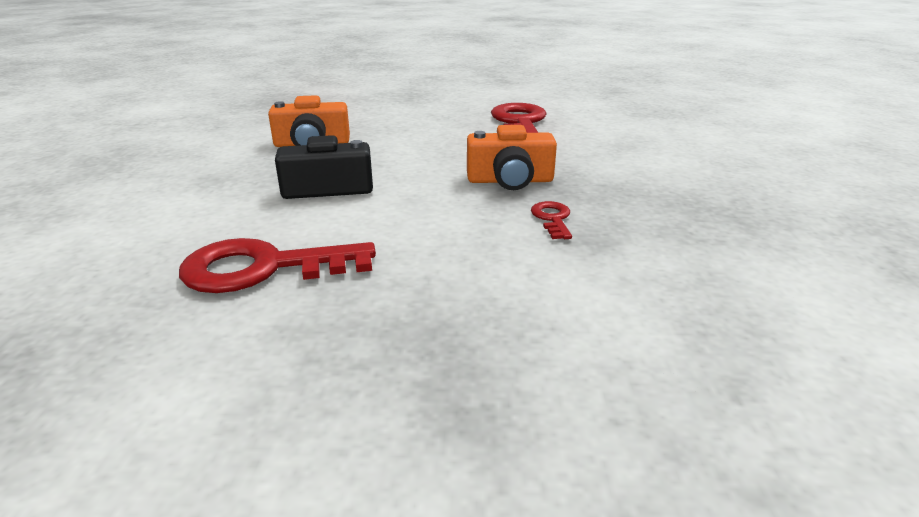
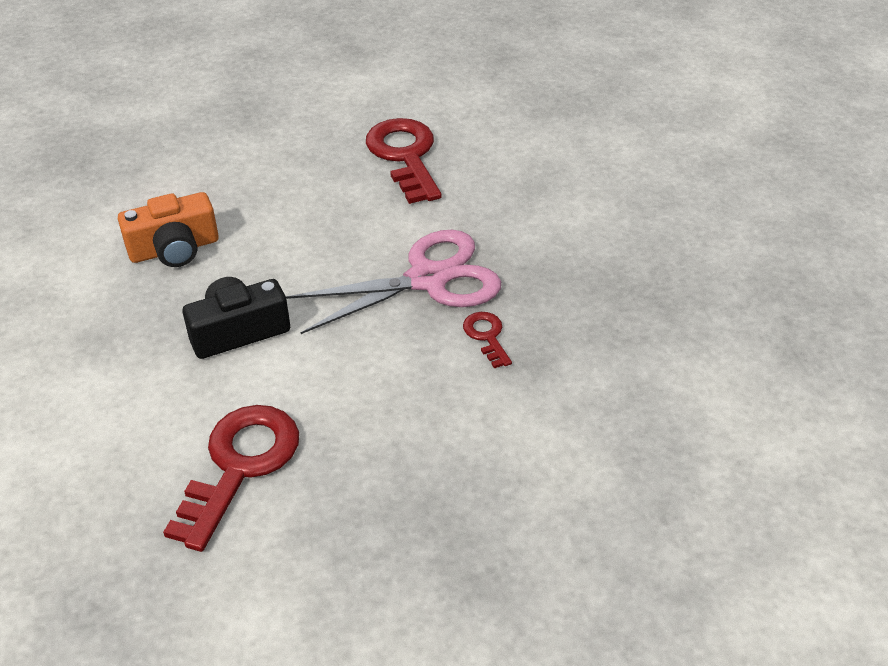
camera: 15 degrees left, 15 degrees up
(264, 268) = (240, 465): red key -> red key turned 135 degrees clockwise
(510, 180) = (427, 279): orange camera -> pink scissors

